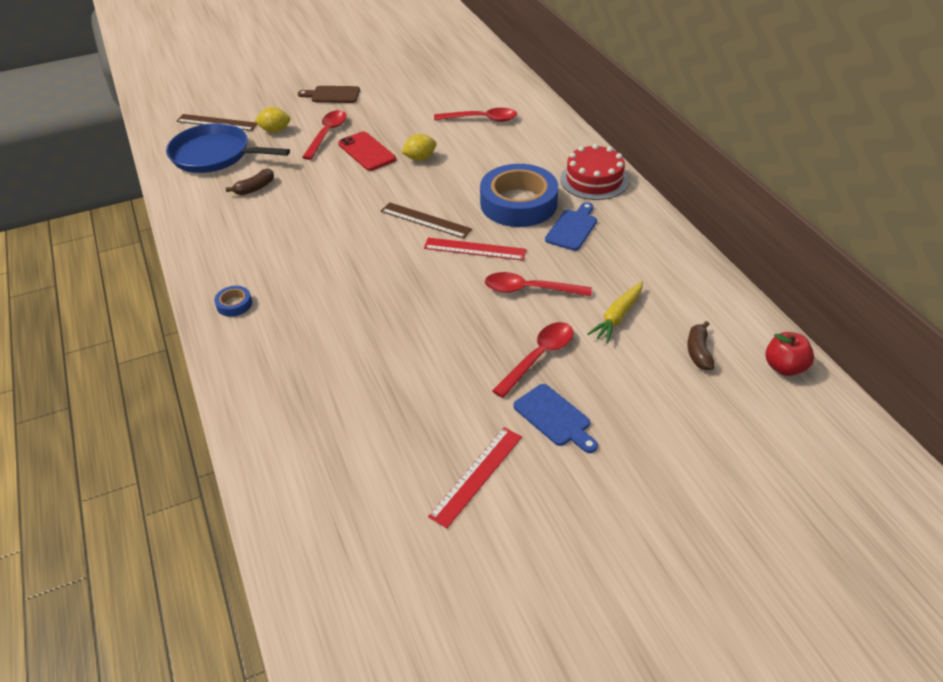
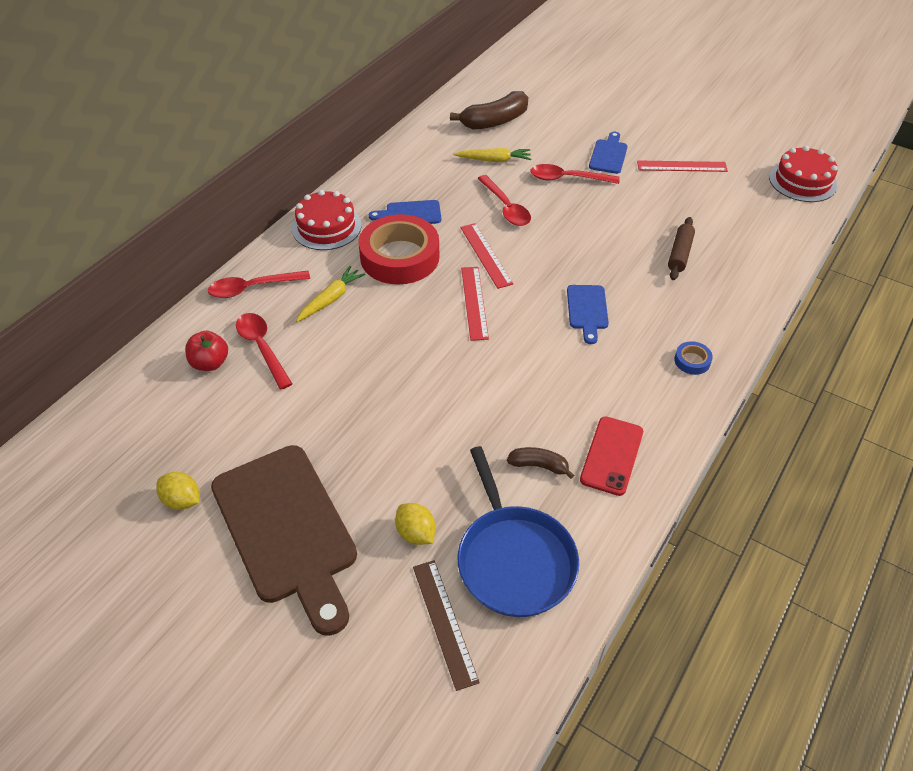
camera: 125 degrees left, 5 degrees up
(327, 134) = (386, 471): red spoon -> red spoon (253, 288)
(333, 95) = (286, 529): brown cutting board -> brown cutting board, size x2.19
(337, 590) = (802, 181): none -> red cake
(347, 375) = (680, 254): none -> brown rolling pin
(350, 275) = (587, 310): none -> blue cutting board
(367, 151) = (396, 410): red phone -> red phone (611, 455)
(420, 158) = (377, 358): yellow lemon -> yellow lemon (182, 500)
(425, 220) = (474, 302): brown ruler -> red ruler
(501, 157) = (331, 299): none -> yellow carrot
(518, 203) = (399, 257): blue tape -> red tape
(698, 352) = (494, 121): brown banana -> brown banana, size x1.84
(784, 367) = (476, 91): red apple -> red apple (210, 363)

